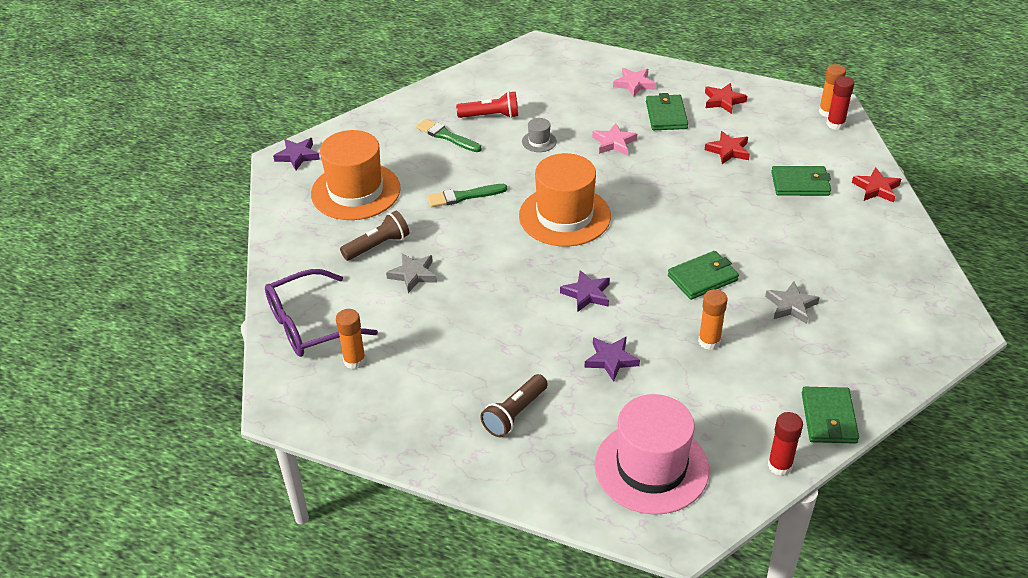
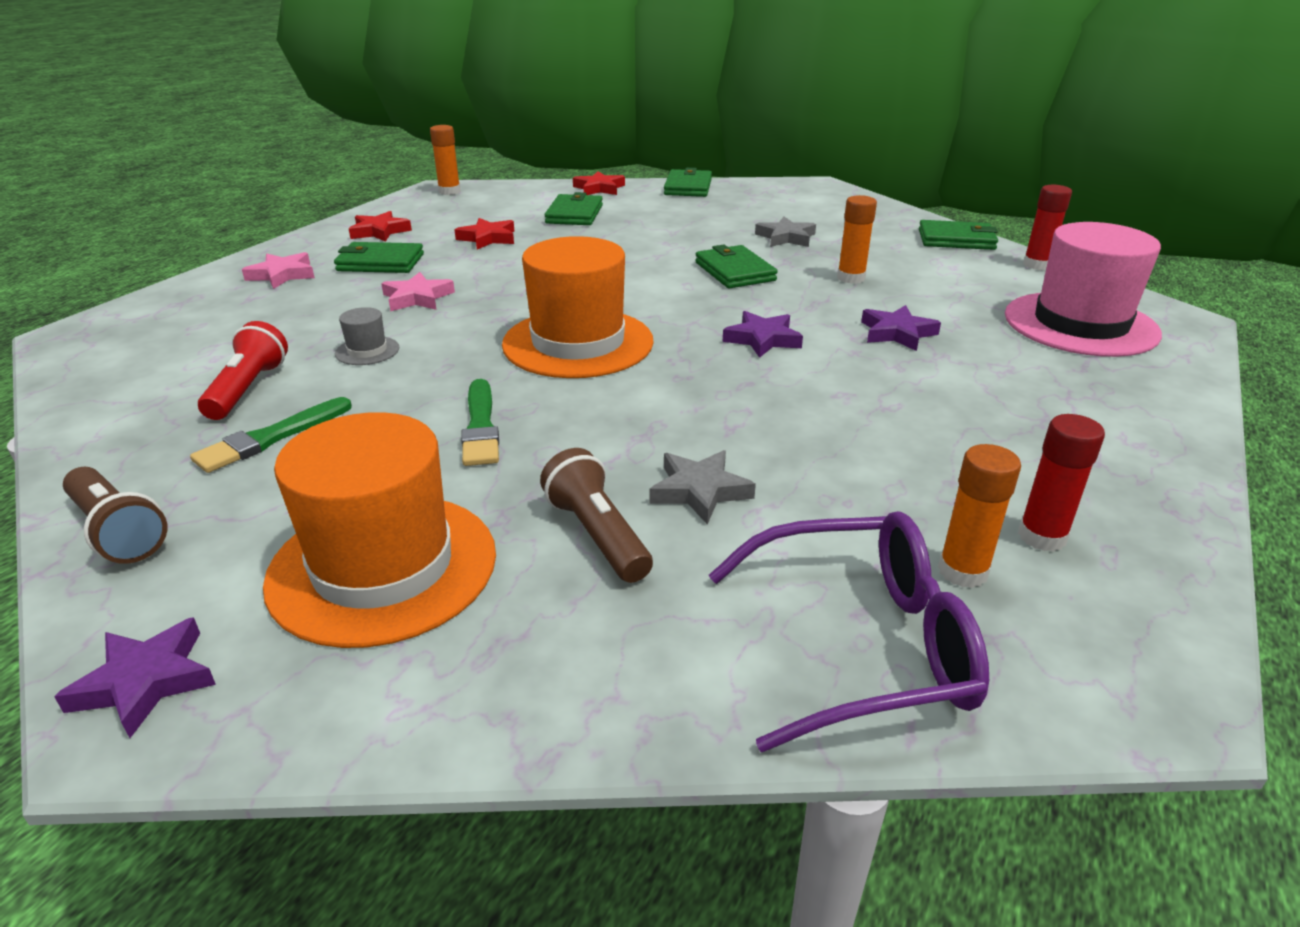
camera: 85 degrees left, 10 degrees down
(309, 325) = (863, 645): purple glasses -> purple glasses turned 75 degrees counterclockwise
(514, 414) = (1032, 406): brown flashlight -> brown flashlight (118, 532)
(835, 124) = (475, 191): red glue stick -> red glue stick (1042, 537)
(907, 241) = (688, 187): none -> green wallet

